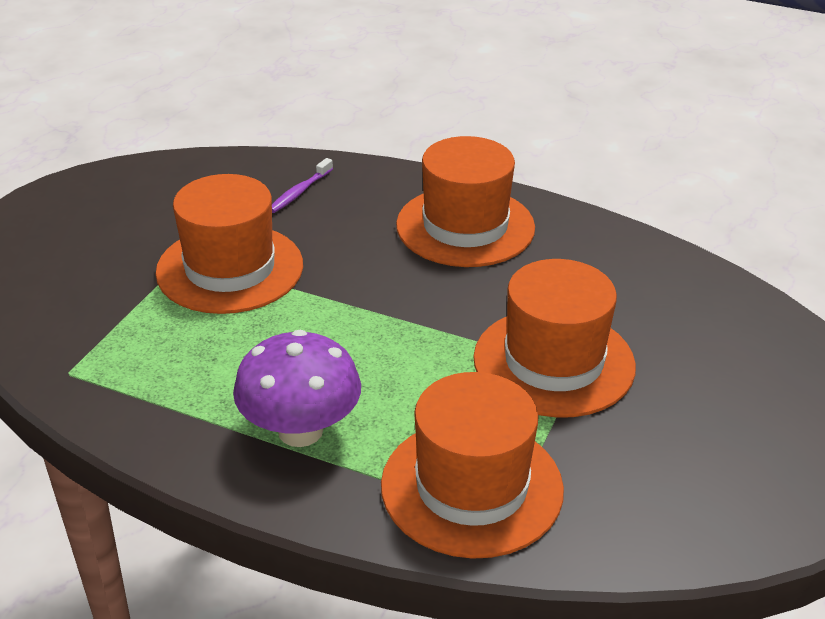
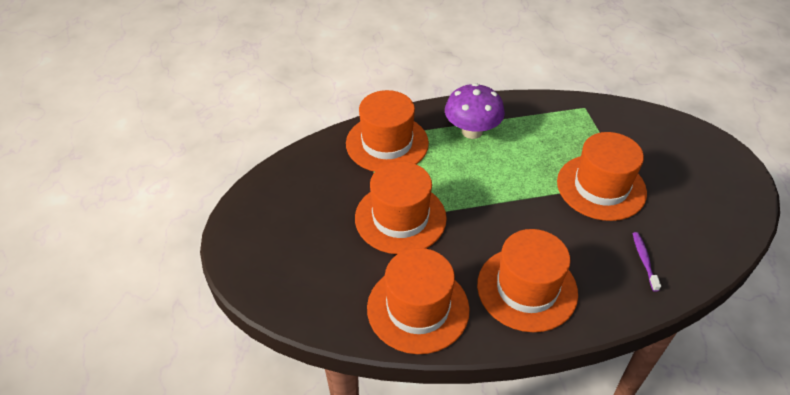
camera: 145 degrees right, 10 degrees up
(616, 264) = (418, 308): none -> orange hat

